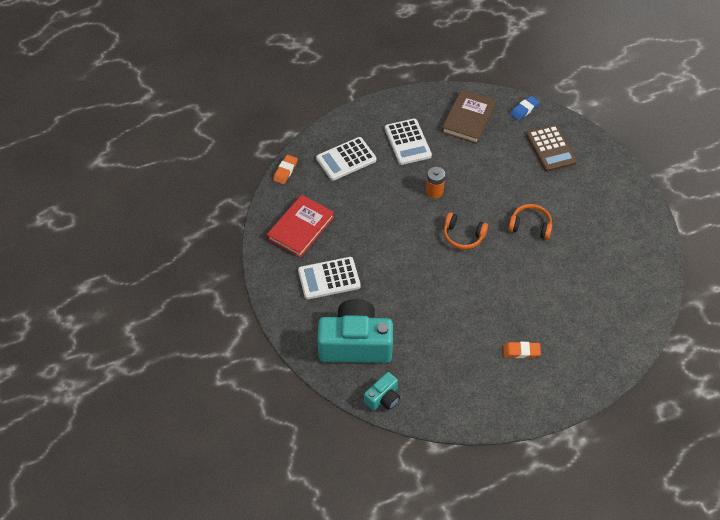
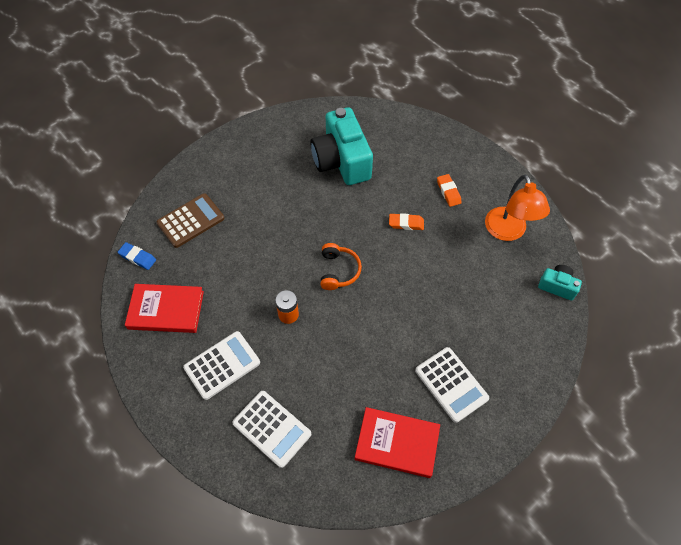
camera: 110 degrees left, 5 degrees up
(285, 171) = (316, 500): orange eraser -> orange eraser (406, 223)
(355, 344) = (515, 329): turquoise camera -> turquoise camera (341, 161)
(457, 383) = (508, 232): none -> orange lamp
(468, 119) = (166, 310): brown book -> red book
(530, 226) = (302, 216): orange headphones -> none

